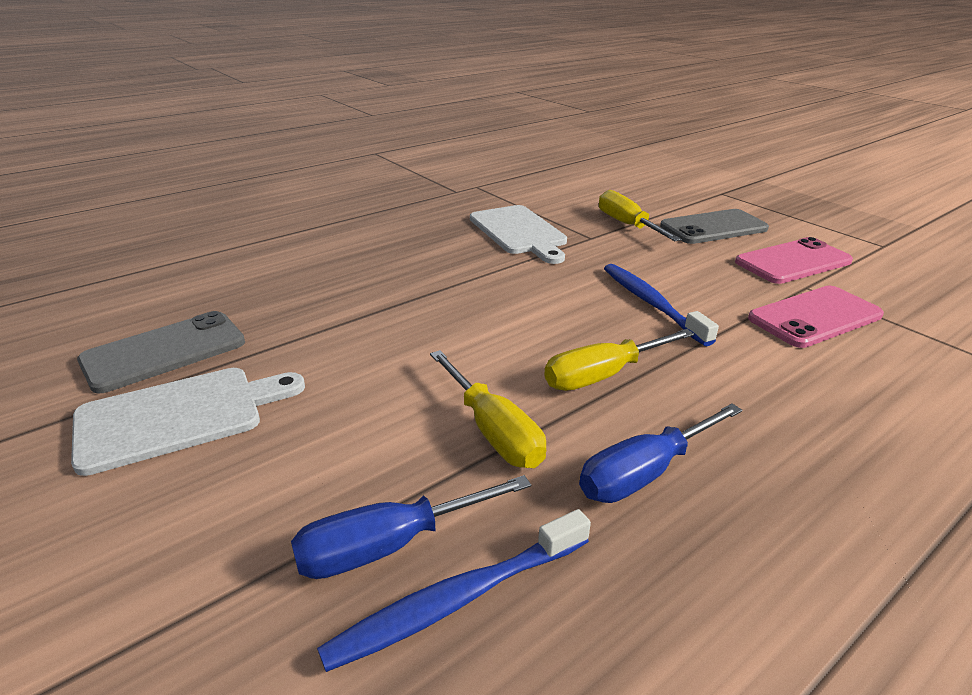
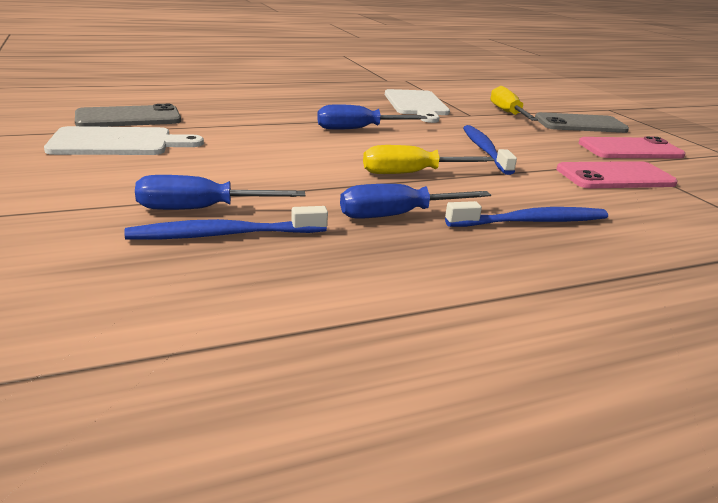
camera: 15 degrees right, 5 degrees down
(483, 298) = (358, 129): none -> blue screwdriver
(493, 430) = (309, 181): yellow screwdriver -> none
(796, 435) = (531, 222): none -> blue toothbrush

